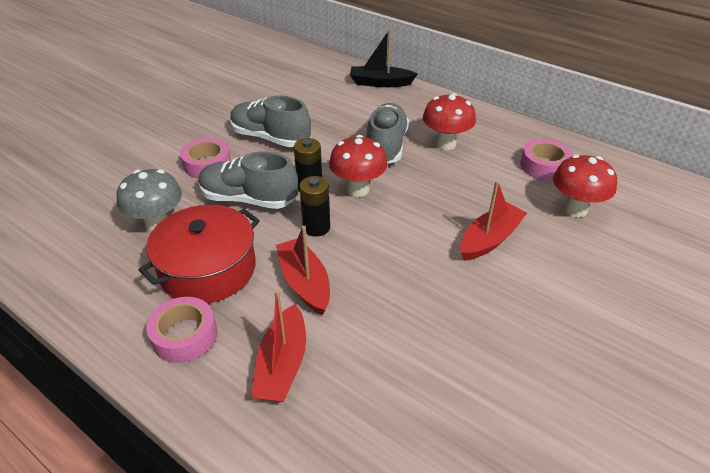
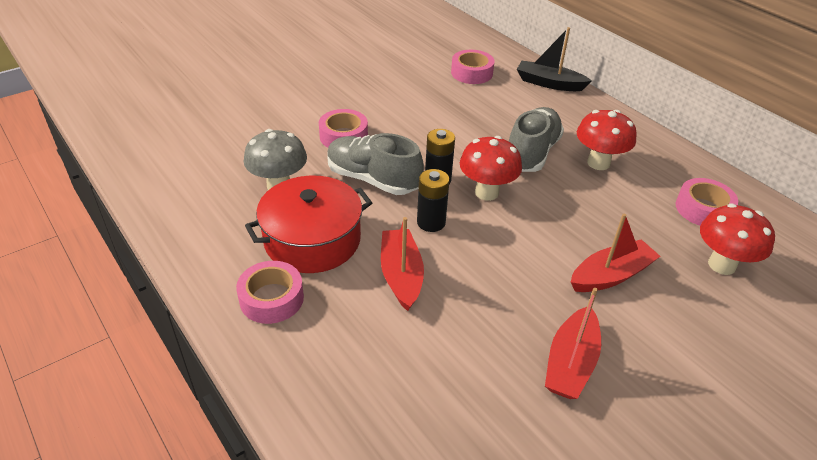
camera: 15 degrees right, 0 degrees up
(270, 138) = (414, 121): grey shoe -> none
(282, 365) = (354, 350): red boat -> red boat (570, 363)
(309, 85) = (471, 73): none -> pink tape

